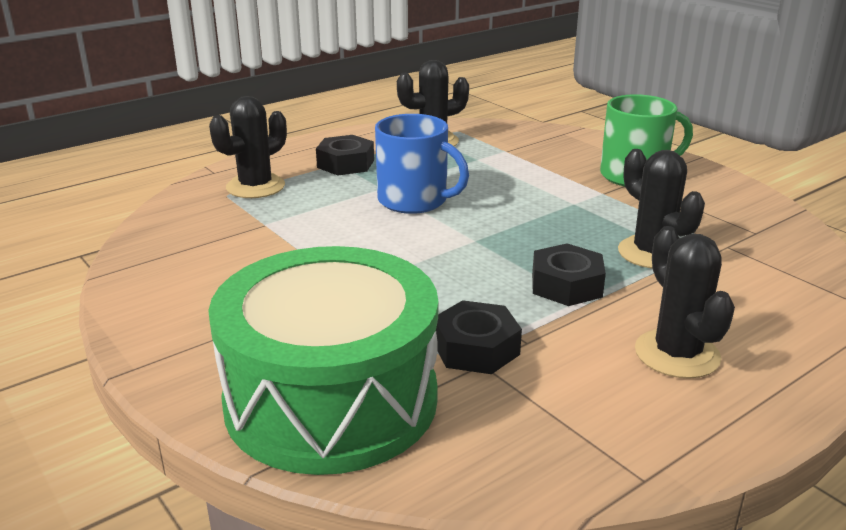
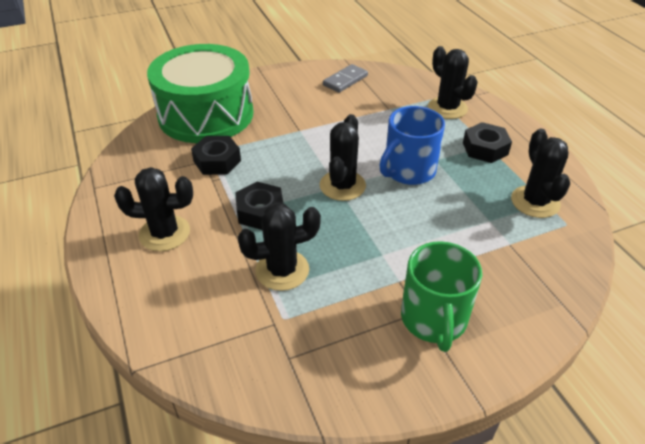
camera: 105 degrees right, 15 degrees up
(176, 267) = (345, 80): none -> grey domino
(471, 237) = (342, 186): none -> black cactus

